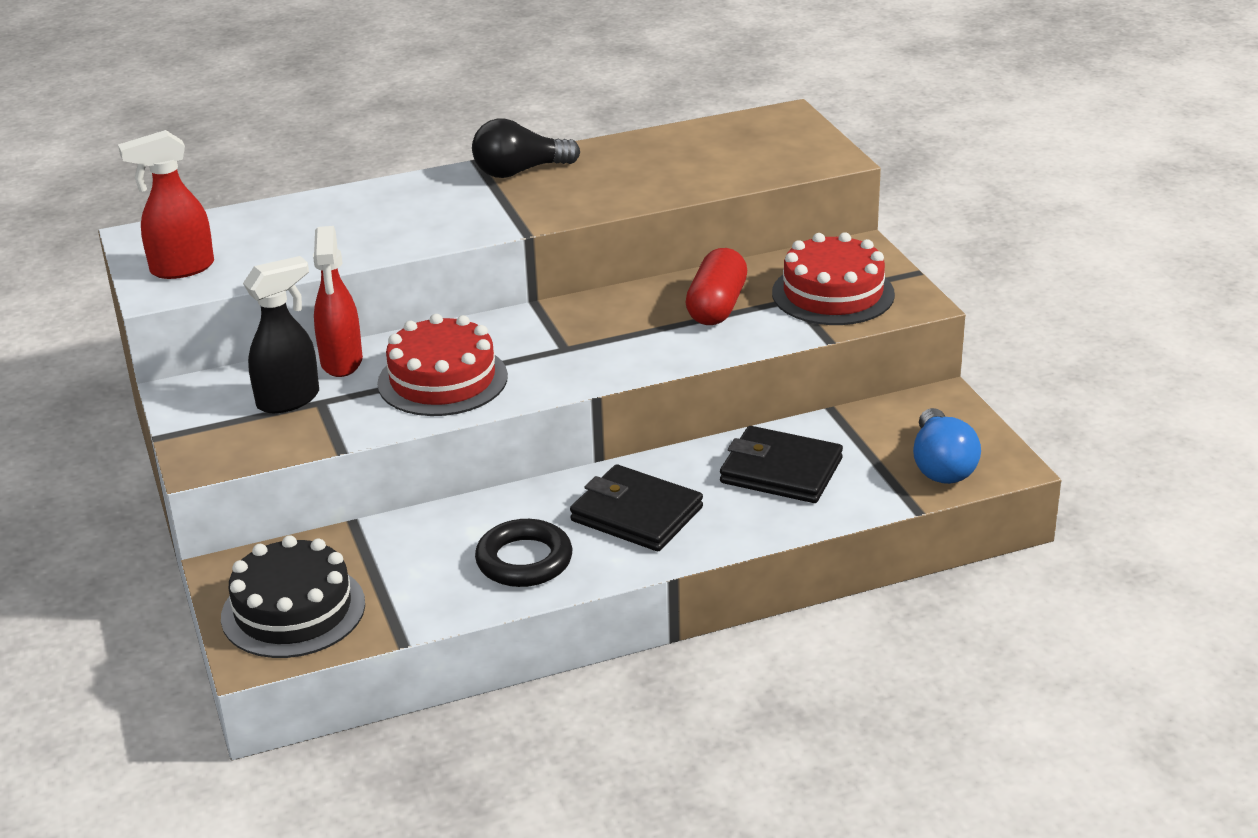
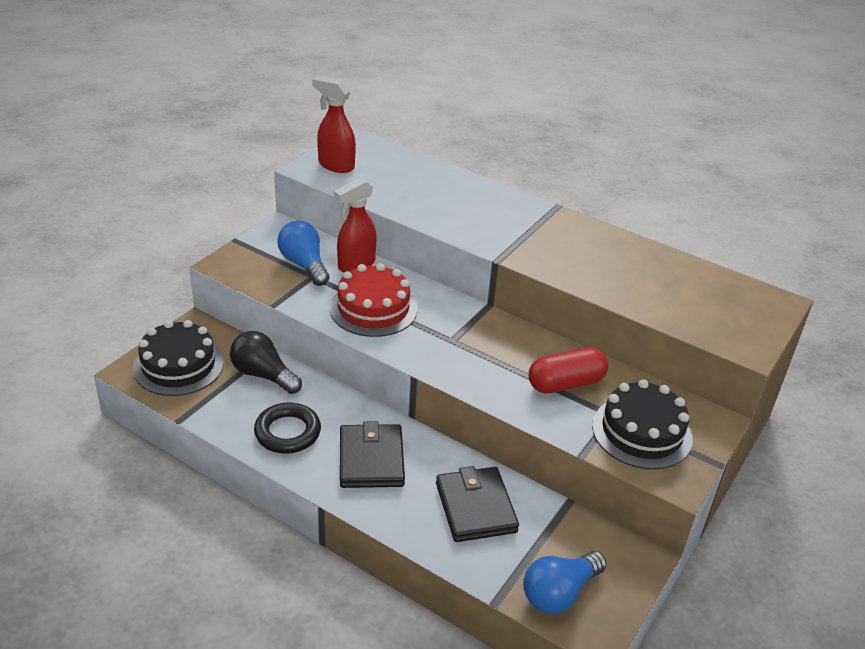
camera: 50 degrees right, 5 degrees up
(289, 400) = (304, 265): black spray bottle -> blue light bulb
(520, 171) = (565, 226): black light bulb -> black light bulb (263, 375)
(833, 293) = (642, 432): red cake -> black cake

